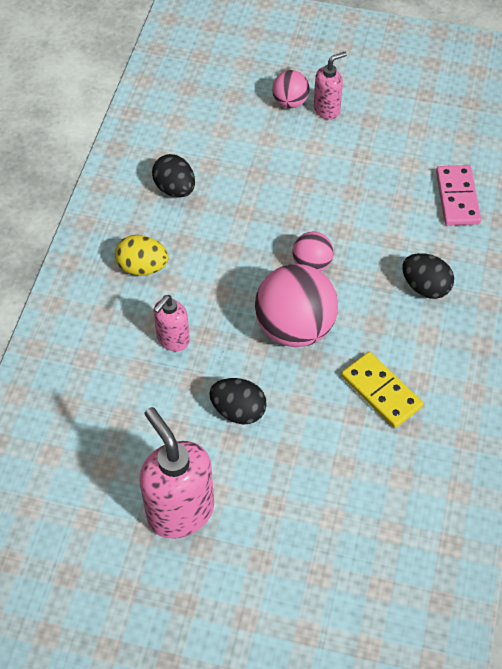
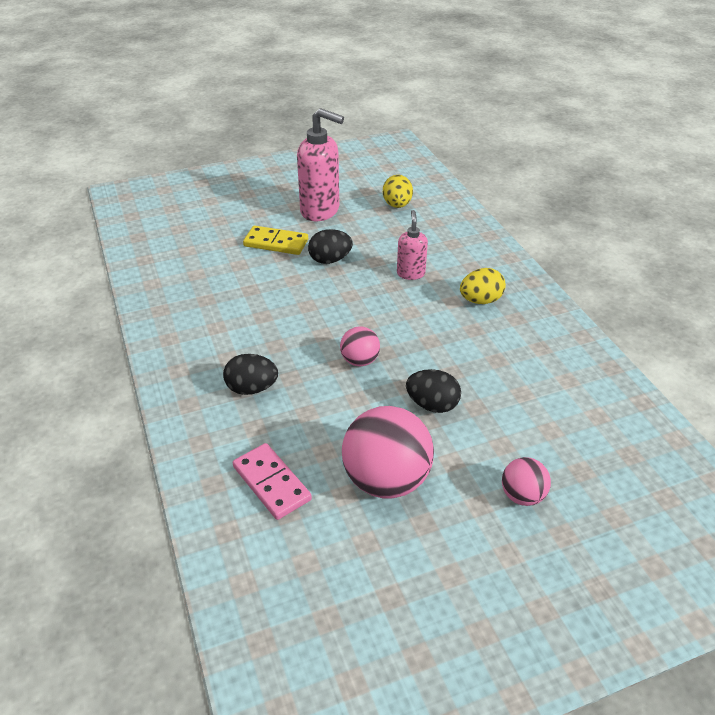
camera: 145 degrees right, 15 degrees down
(80, 464) = (397, 205): none -> yellow egg
(175, 189) = (525, 360): black egg -> black egg (432, 405)
(295, 327) = (334, 316): pink ball -> pink ball (386, 480)
(327, 109) = (478, 509): pink soap dispenser -> none
(381, 392) = (240, 308): yellow domino -> yellow domino (276, 243)

